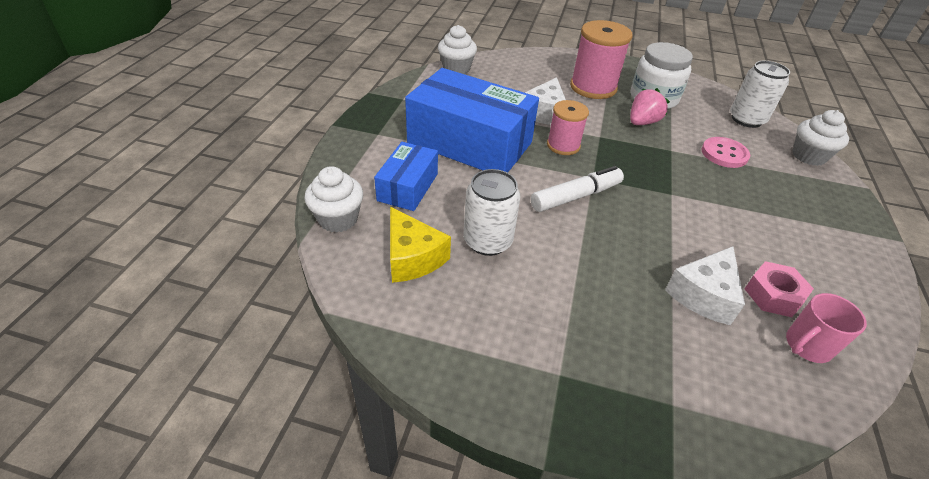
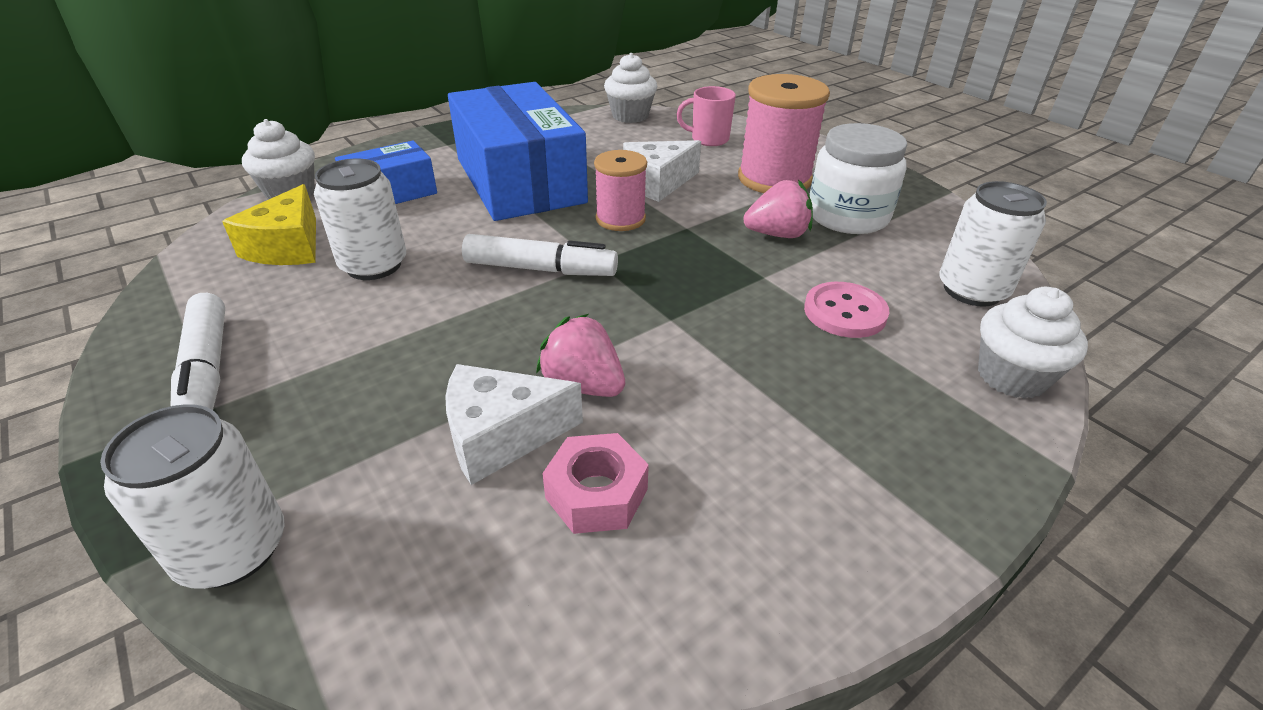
camera: 40 degrees right, 5 degrees down
(519, 360) = (207, 371): none -> white marker
(693, 249) = (583, 385): none -> pink strawberry
(699, 427) = (232, 549): none -> white can
(807, 346) = (528, 577): pink mug -> pink mug (708, 139)

